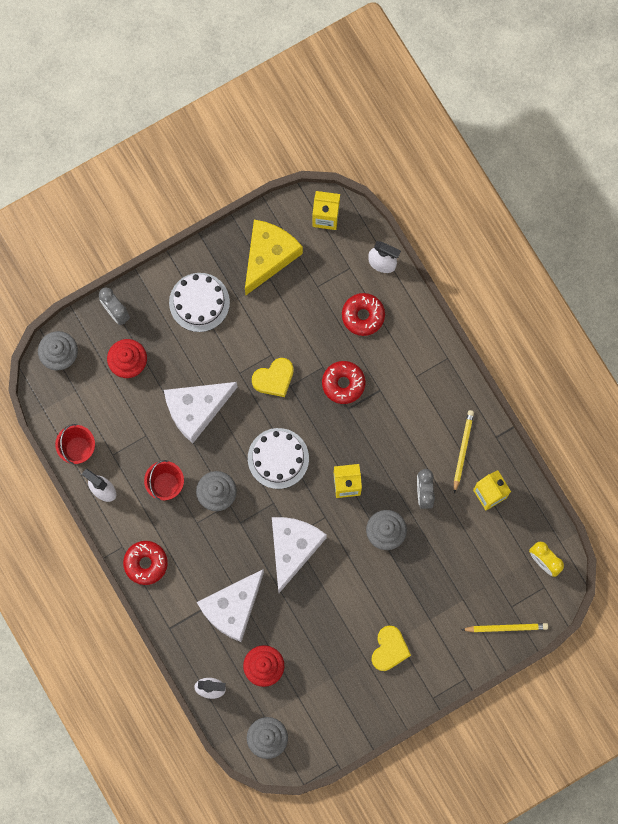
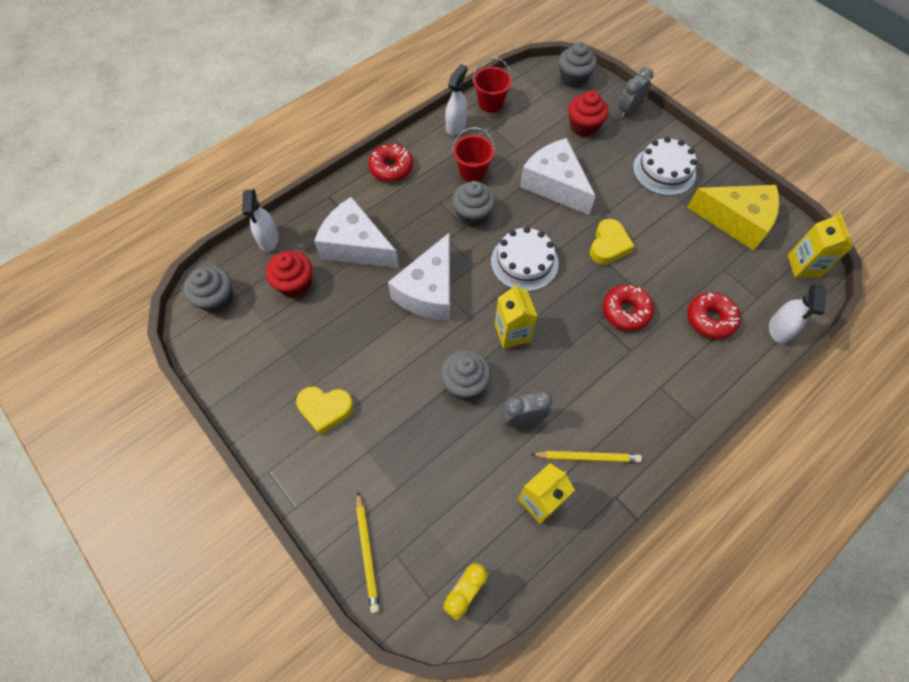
camera: 80 degrees right, 15 degrees down
(274, 379) = (608, 245): yellow heart -> yellow heart turned 120 degrees counterclockwise
(293, 548) = (429, 291): white cheese -> white cheese turned 105 degrees clockwise

